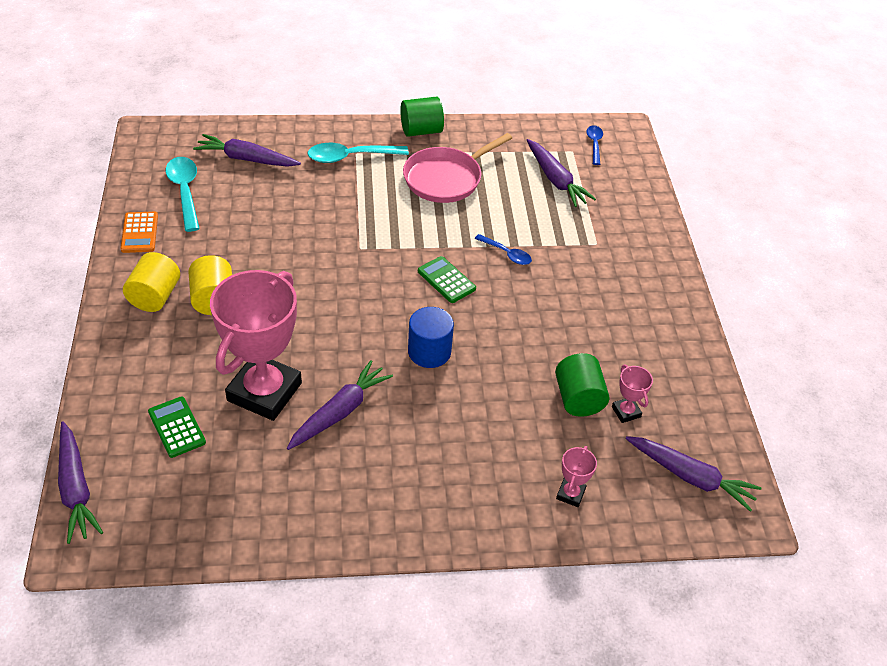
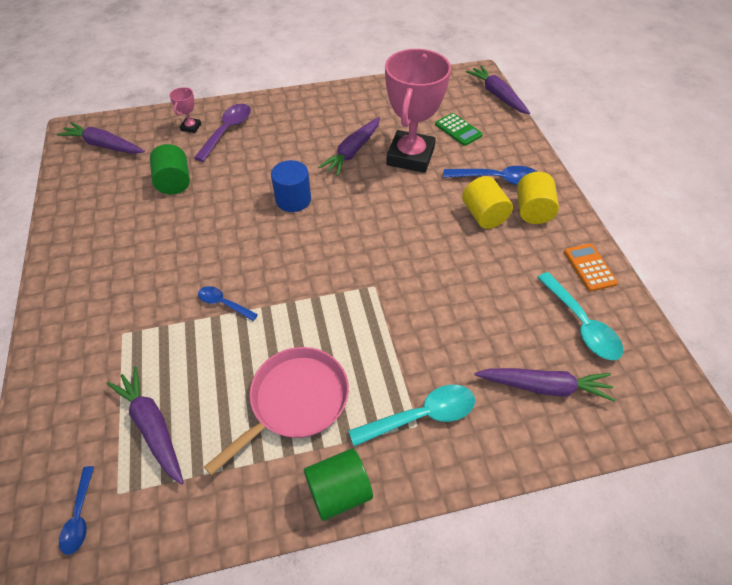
camera: 175 degrees right, 5 degrees up
(169, 341) = (498, 179): none -> blue spoon
(446, 280) = (284, 264): green calculator -> none
(515, 478) = (227, 131): none -> purple spoon
(626, 412) = (138, 178): pink trophy -> none

